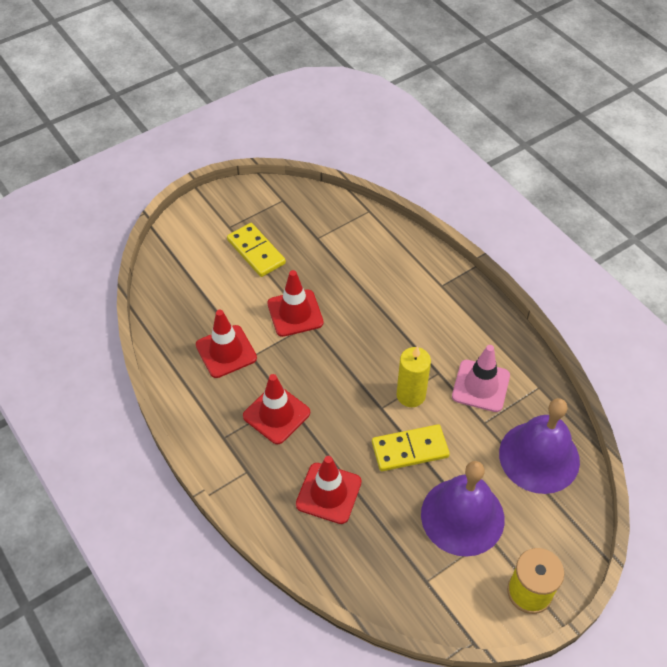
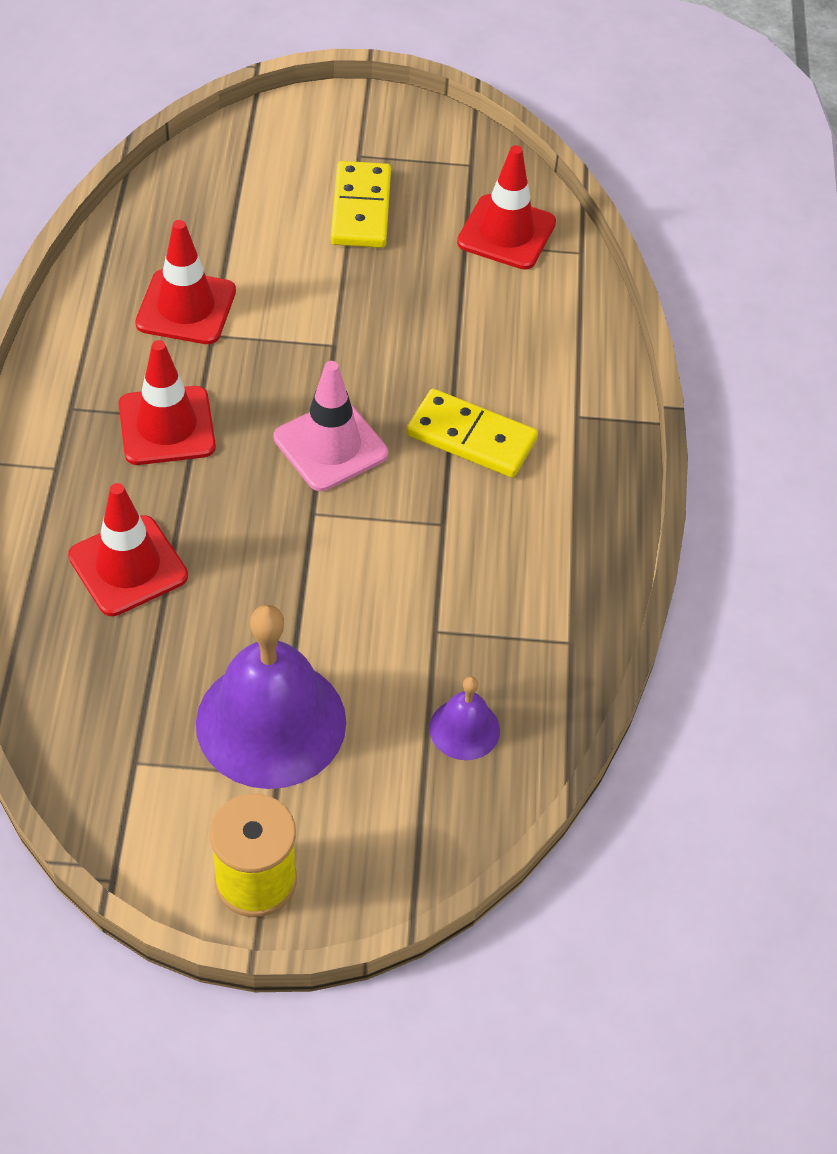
camera: 35 degrees right, 0 degrees up
(295, 313) = (328, 319): red traffic cone -> red traffic cone (506, 233)
(410, 449) = (293, 590): yellow domino -> yellow domino (471, 437)
(411, 395) = (371, 525): yellow candle -> none
(481, 386) = (484, 581): pink traffic cone -> pink traffic cone (330, 446)
(539, 457) = (464, 729): purple bell -> purple bell, size x0.47

